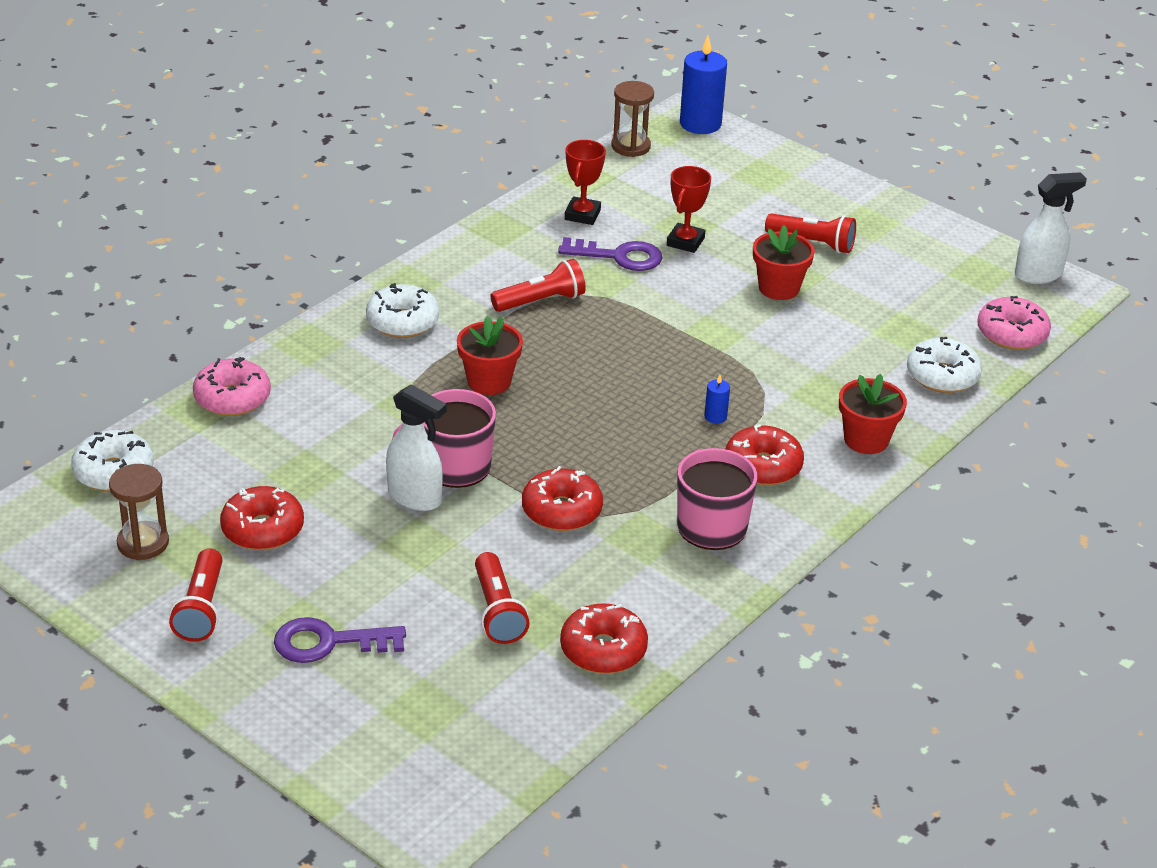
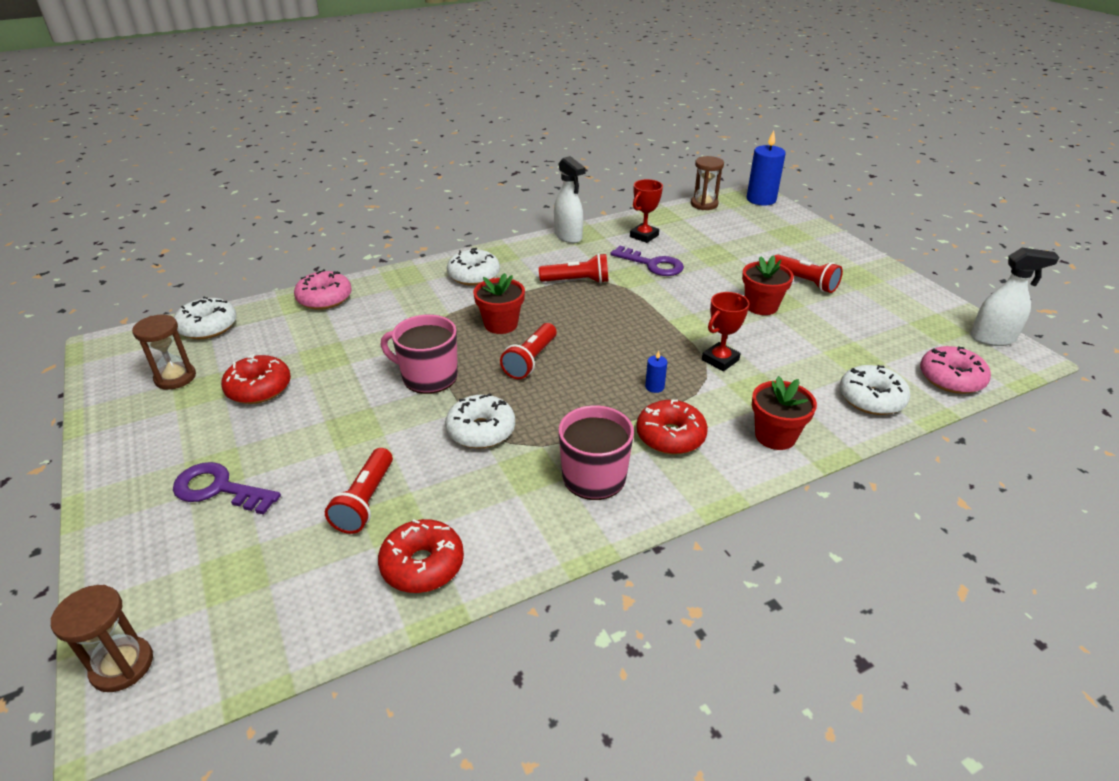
camera: 25 degrees right, 0 degrees up
(201, 609) = (162, 435): red flashlight -> red flashlight (530, 360)
(394, 805) = (122, 666): none -> brown hourglass
(415, 498) = (381, 392): white spray bottle -> white spray bottle (568, 236)
(561, 511) = (481, 430): red donut -> white donut
(685, 242) = (707, 264): red trophy -> red trophy (720, 360)

